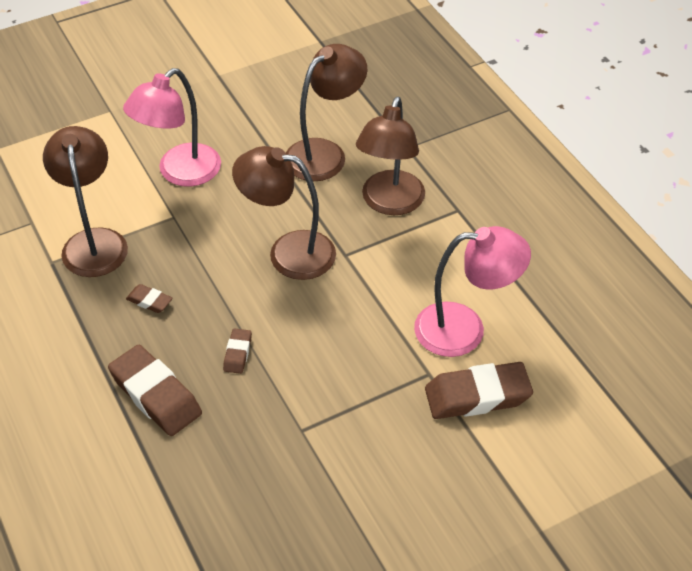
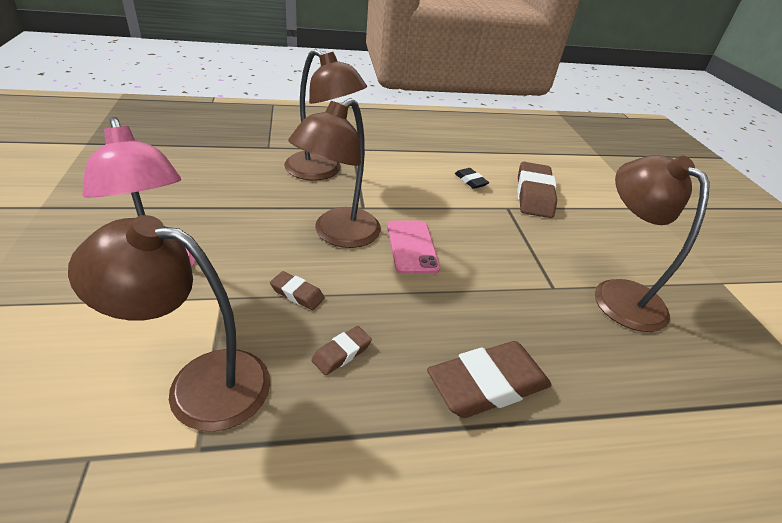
camera: 75 degrees left, 10 degrees down
(237, 353) = (450, 302): brown eraser -> brown eraser (297, 294)
(302, 308) = (412, 247): none -> pink phone
(325, 153) = (233, 181): brown lamp -> brown lamp (618, 294)
(464, 329) = (470, 181): pink lamp -> black eraser

